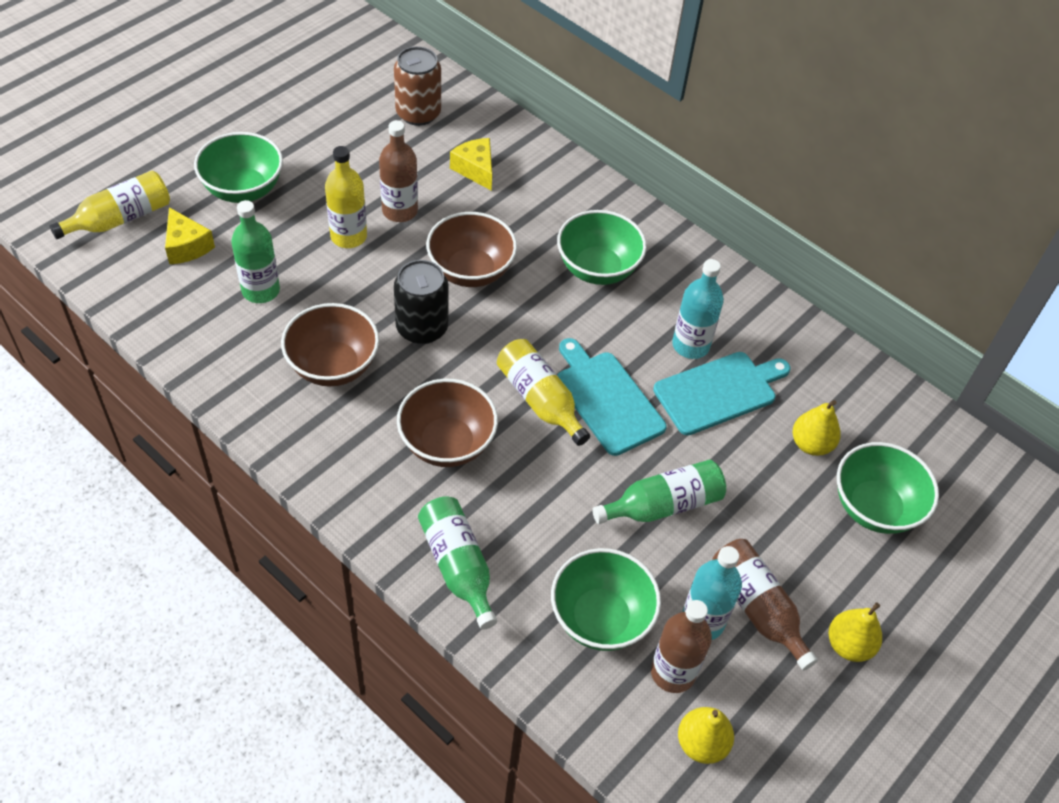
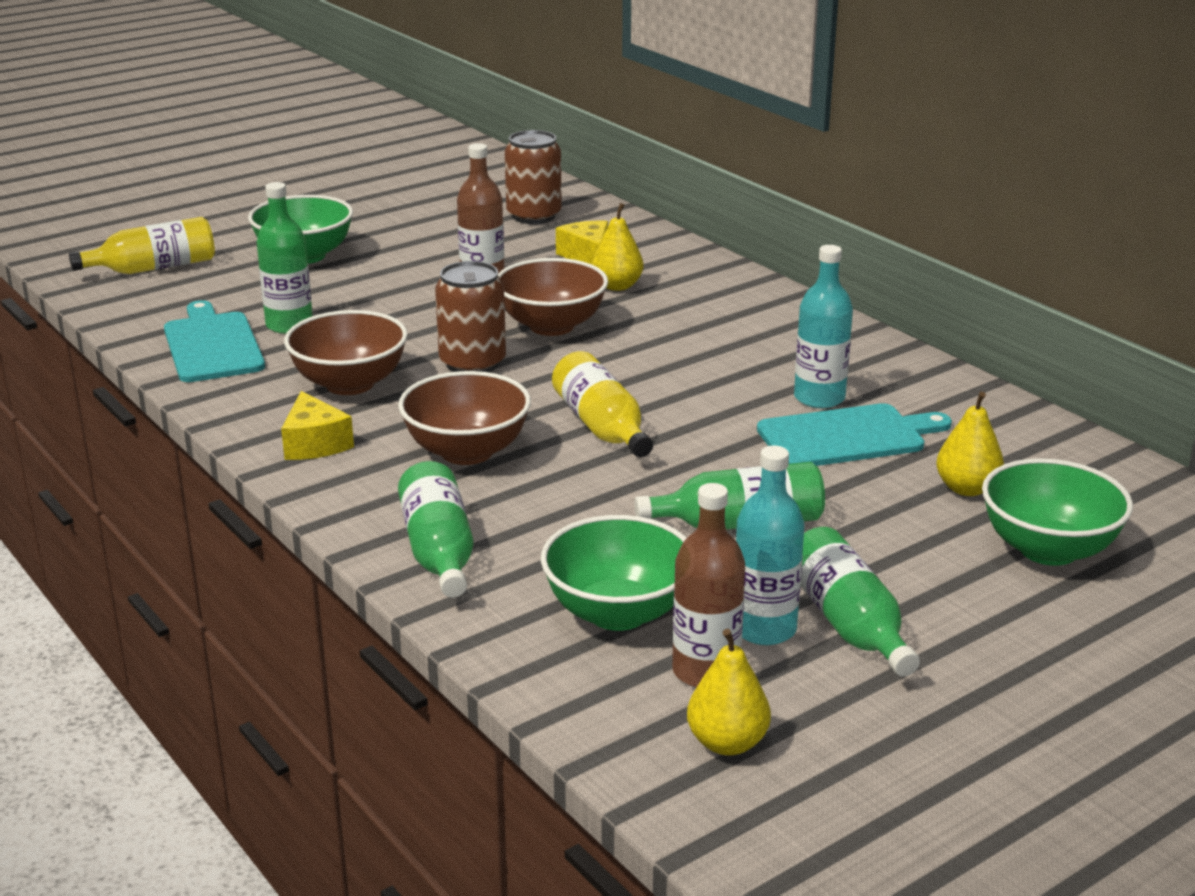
camera: 15 degrees right, 25 degrees down
(186, 246) = (219, 290): yellow cheese -> yellow cheese (314, 444)
(348, 236) = (412, 294): yellow bottle -> none
(422, 328) = (472, 363): black can -> brown can
(597, 268) = (714, 333): green bowl -> none
(607, 399) = (691, 432): turquoise cutting board -> turquoise cutting board (212, 345)
(757, 608) = (848, 624): brown bottle -> green bottle
(849, 645) = (979, 671): yellow pear -> yellow pear (617, 286)

